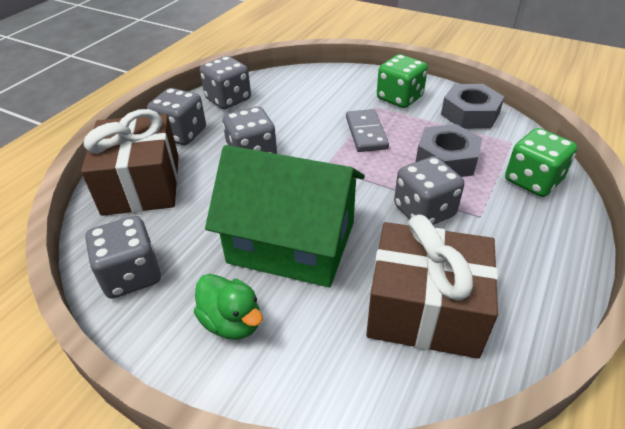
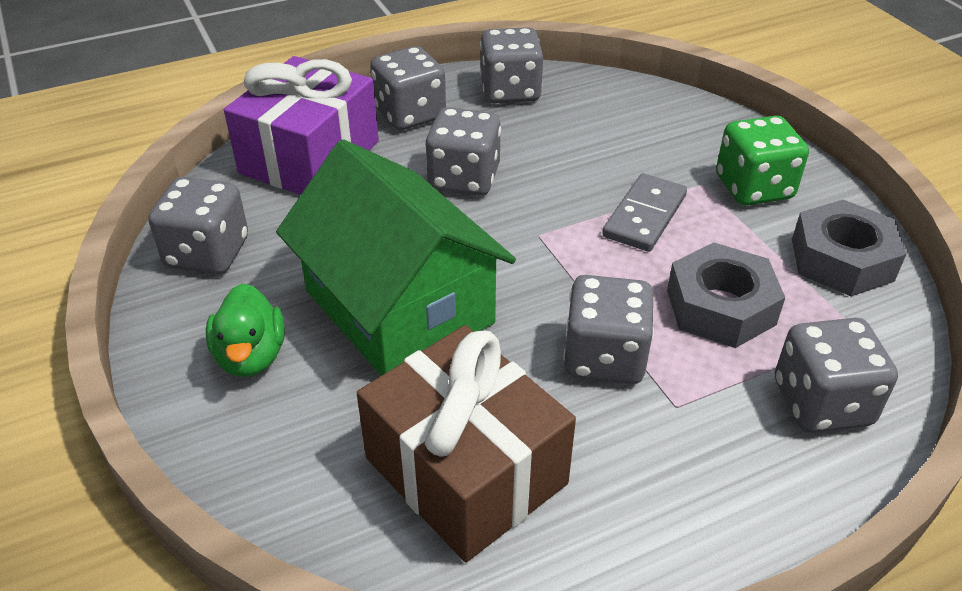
camera: 35 degrees right, 0 degrees up
(142, 184) = (310, 157): brown gift -> purple gift
(532, 181) = (821, 403): green dice -> grey dice

